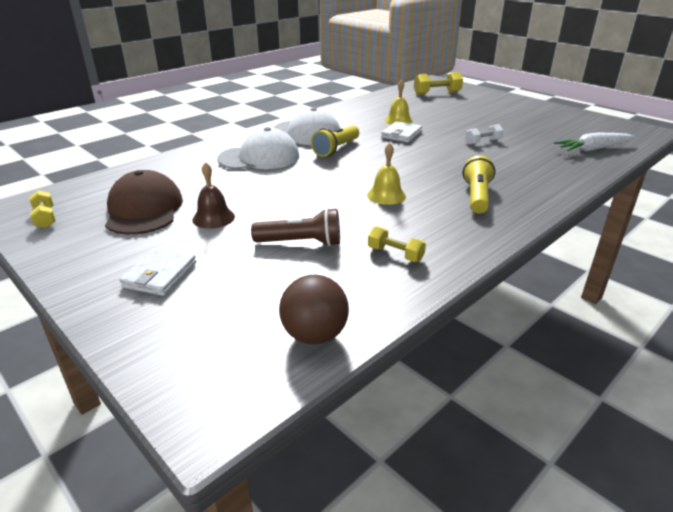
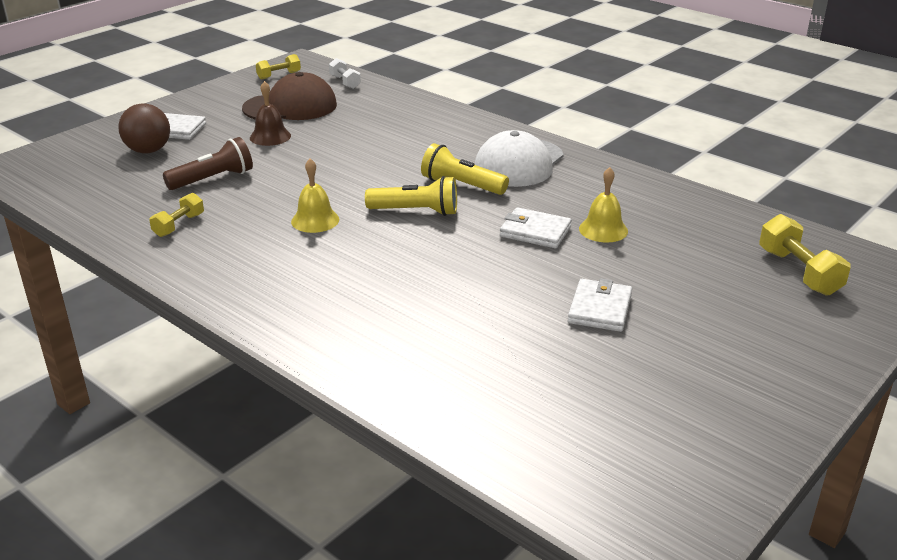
camera: 85 degrees right, 0 degrees up
(259, 157) = (424, 142): white cap -> none
(301, 242) = (213, 179): brown flashlight -> brown flashlight turned 120 degrees counterclockwise
(314, 335) = (70, 193): brown ball -> brown ball (148, 151)
(476, 196) = (308, 281): yellow flashlight -> yellow flashlight (416, 211)
(482, 127) = (600, 309): none -> white wallet
(483, 142) = (520, 303): white dumbbell -> white dumbbell (345, 82)
(593, 149) = (512, 425): white carrot -> none

